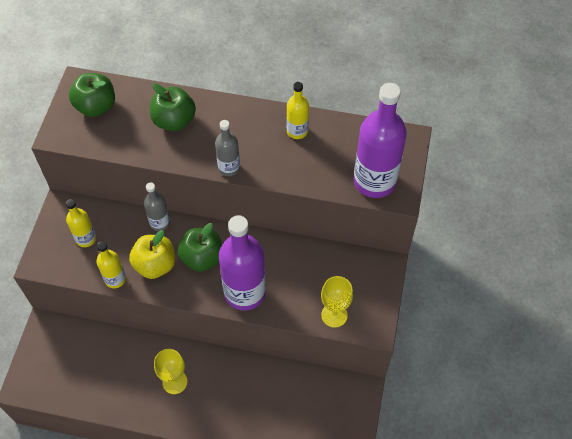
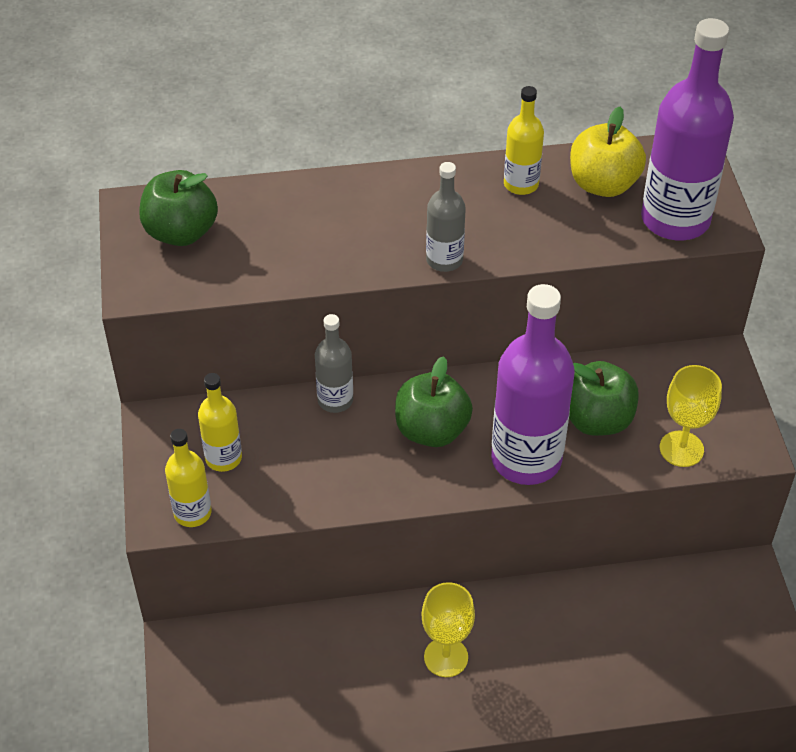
camera: 20 degrees left, 10 degrees down
(115, 279) = (305, 502): yellow bottle -> yellow bottle (192, 513)
(155, 265) = (360, 462): yellow apple -> yellow apple (603, 184)
(174, 121) = (321, 219): green apple -> green apple (596, 420)

